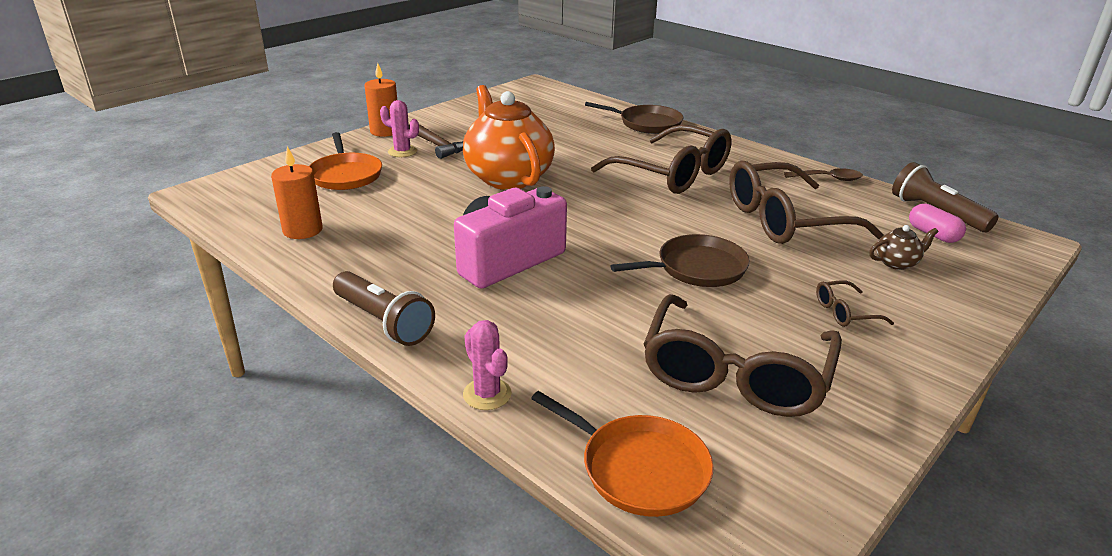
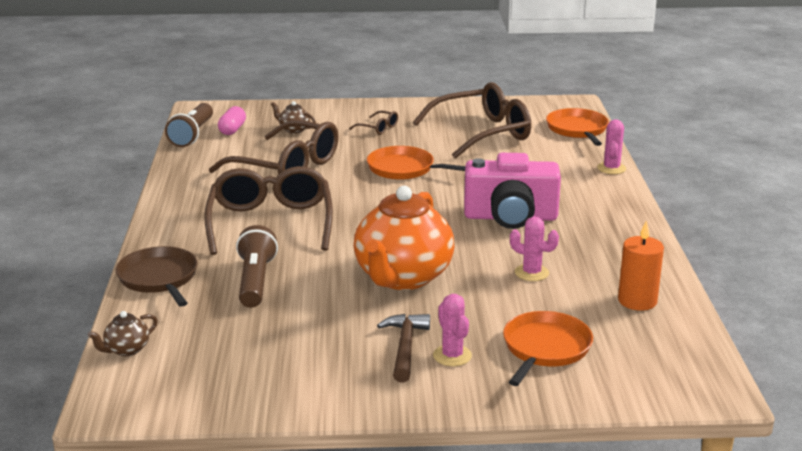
camera: 135 degrees left, 5 degrees down
(383, 322) = (633, 215): brown flashlight -> brown flashlight (255, 281)
(385, 131) = (430, 401): orange candle -> none
(417, 218) = (531, 273): none -> pink cactus
(579, 98) = (126, 350): none -> brown teapot
(697, 268) = (404, 169): brown pan -> orange pan
(828, 179) = (182, 174): brown spoon -> none

